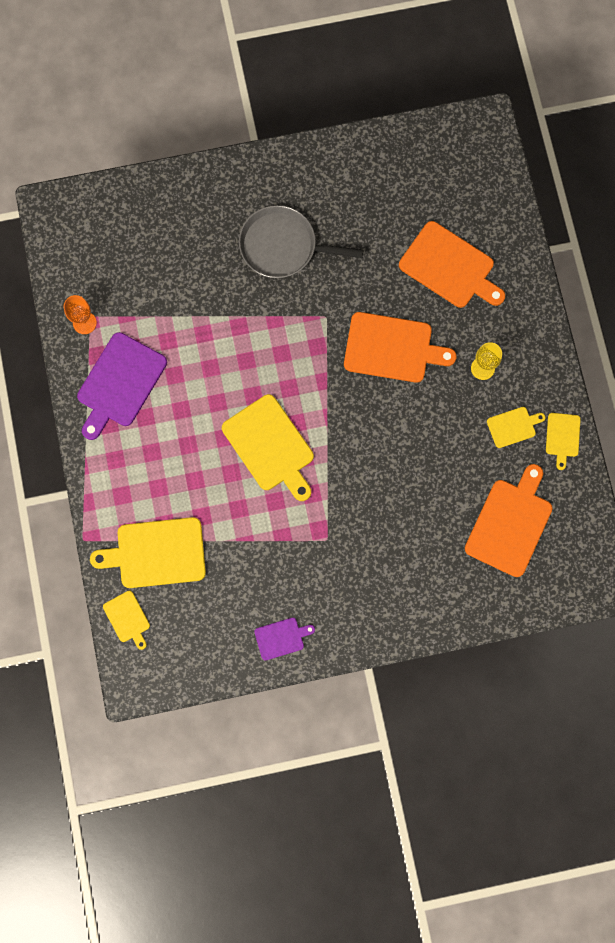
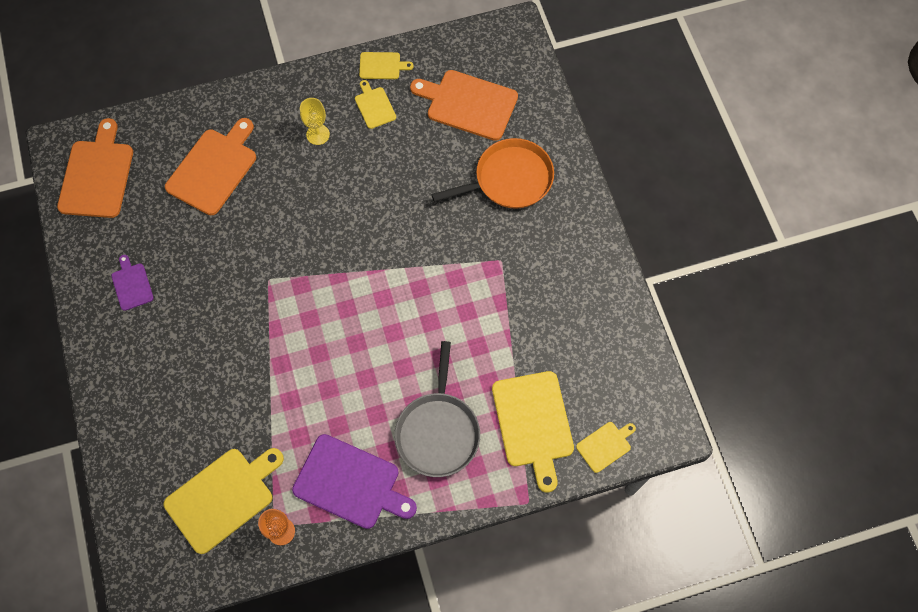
camera: 95 degrees left, 10 degrees down
(270, 446) = (409, 321): yellow cutting board -> yellow cutting board (223, 497)
(281, 638) = (603, 294): purple cutting board -> purple cutting board (131, 285)
(282, 246) = (190, 328): grey pan -> grey pan (438, 431)
(392, 348) = (300, 215): orange cutting board -> orange cutting board (97, 175)
(417, 557) = (509, 179): none -> orange pan

